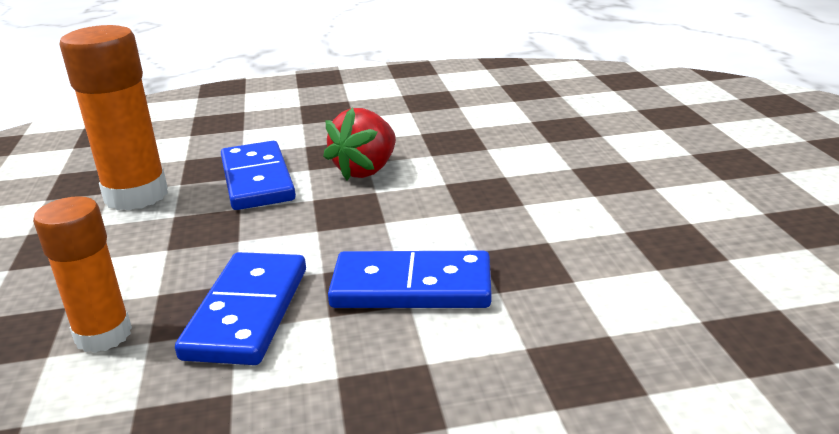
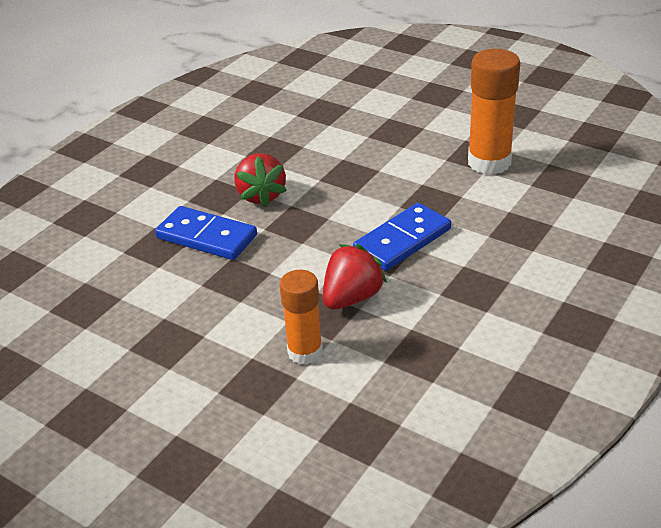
camera: 45 degrees left, 10 degrees up
(136, 195) = (148, 289): orange glue stick -> orange glue stick (489, 162)
(248, 312) = (352, 298): blue domino -> red strawberry

